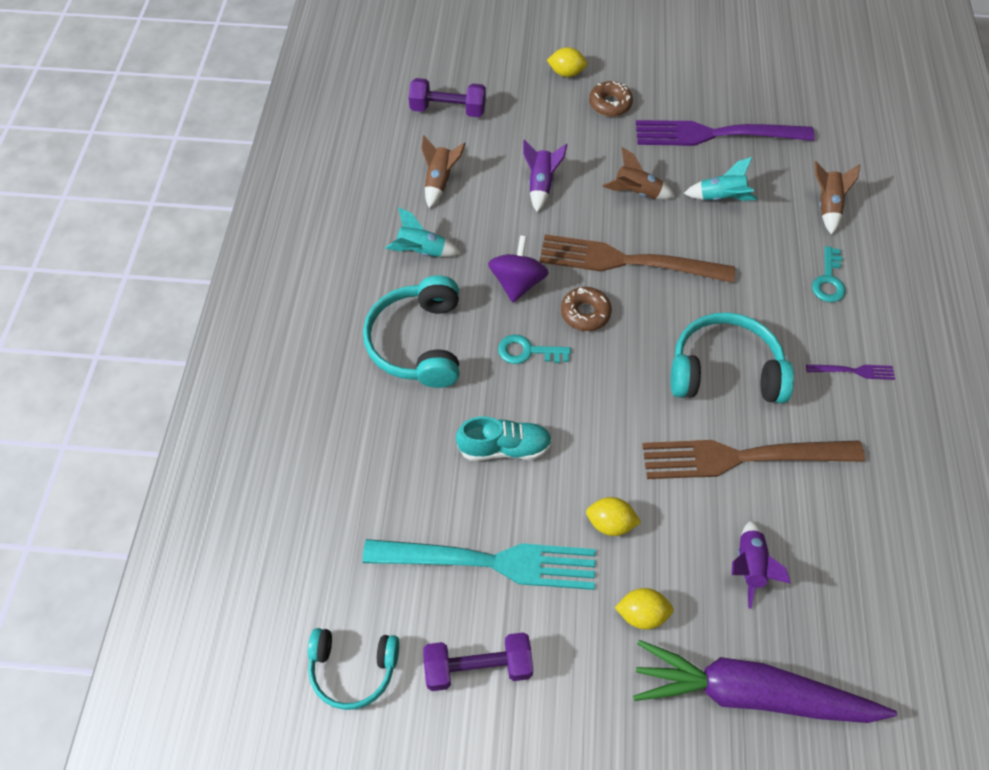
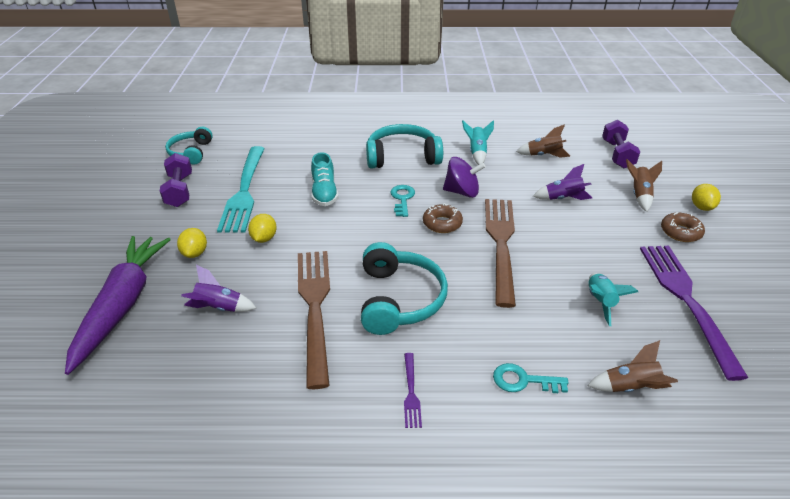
camera: 85 degrees right, 20 degrees down
(636, 193) = (580, 248): brown rocket -> brown rocket (639, 195)

